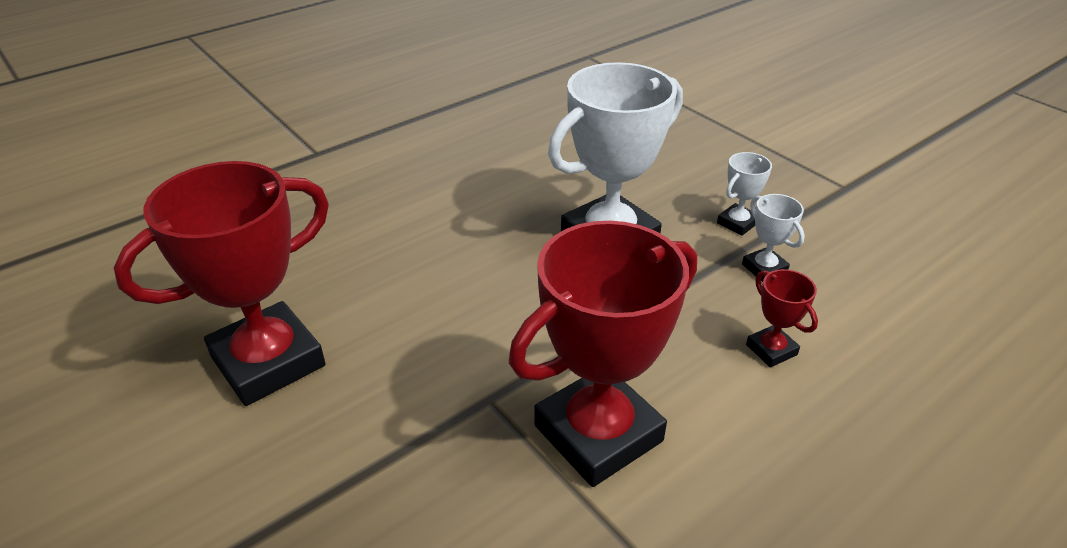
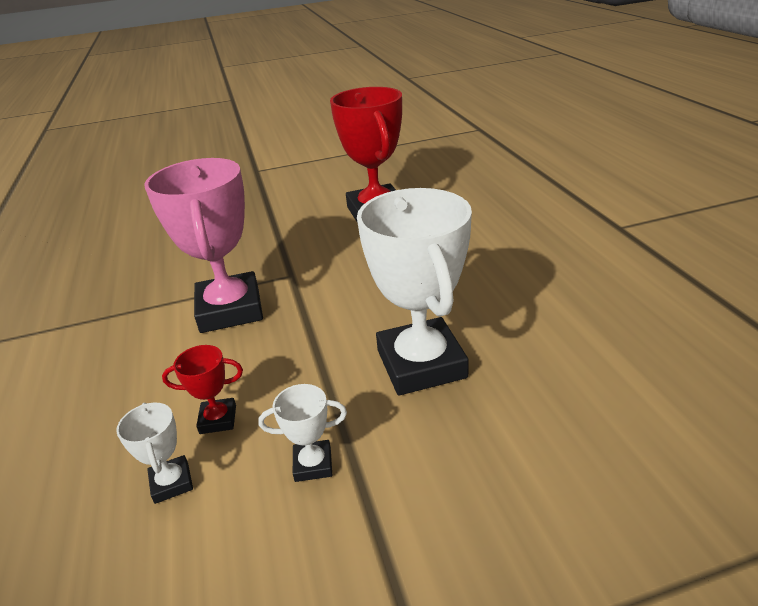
camera: 115 degrees right, 5 degrees down
(598, 433) = (230, 309): red trophy -> pink trophy
(737, 223) = (399, 476): white trophy -> white trophy (172, 483)

